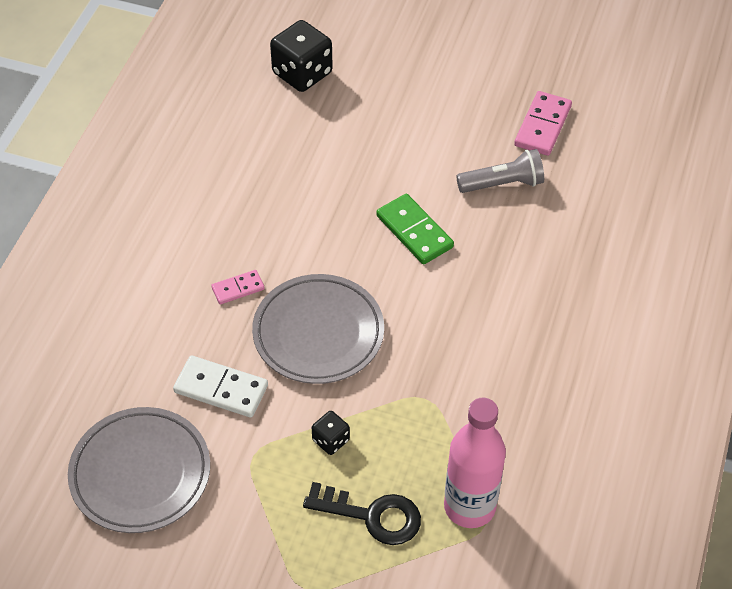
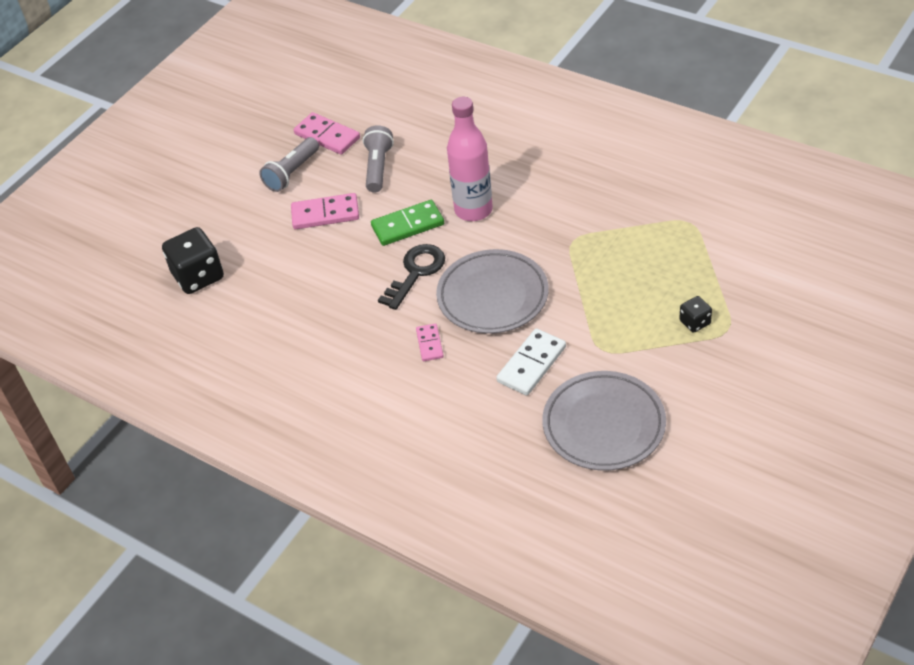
camera: 70 degrees left, 5 degrees down
(330, 440) = (598, 300): black dice -> black dice (695, 322)
(372, 515) = (671, 283): black key -> black key (416, 273)
(416, 154) = (325, 214): none -> pink domino
(469, 506) = (674, 229): pink bottle -> pink bottle (473, 210)
(473, 110) = (292, 173): none -> grey flashlight

